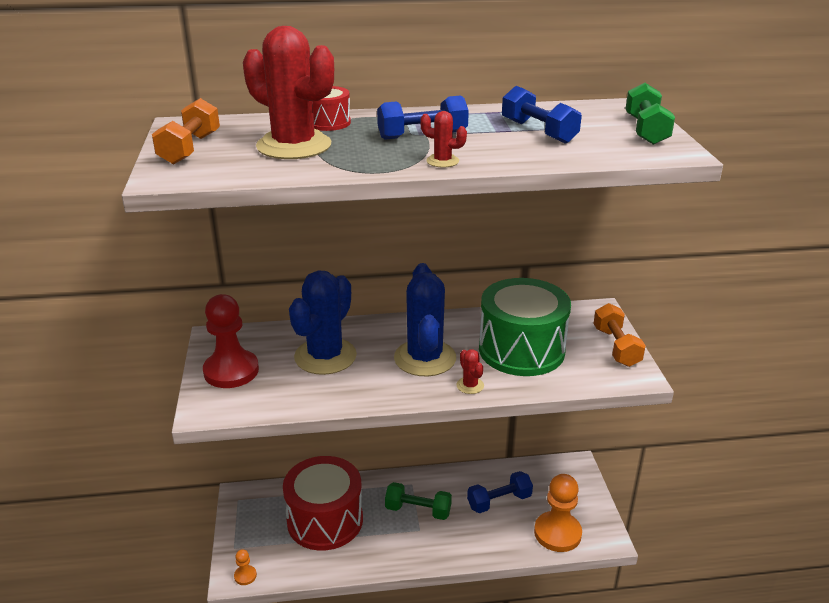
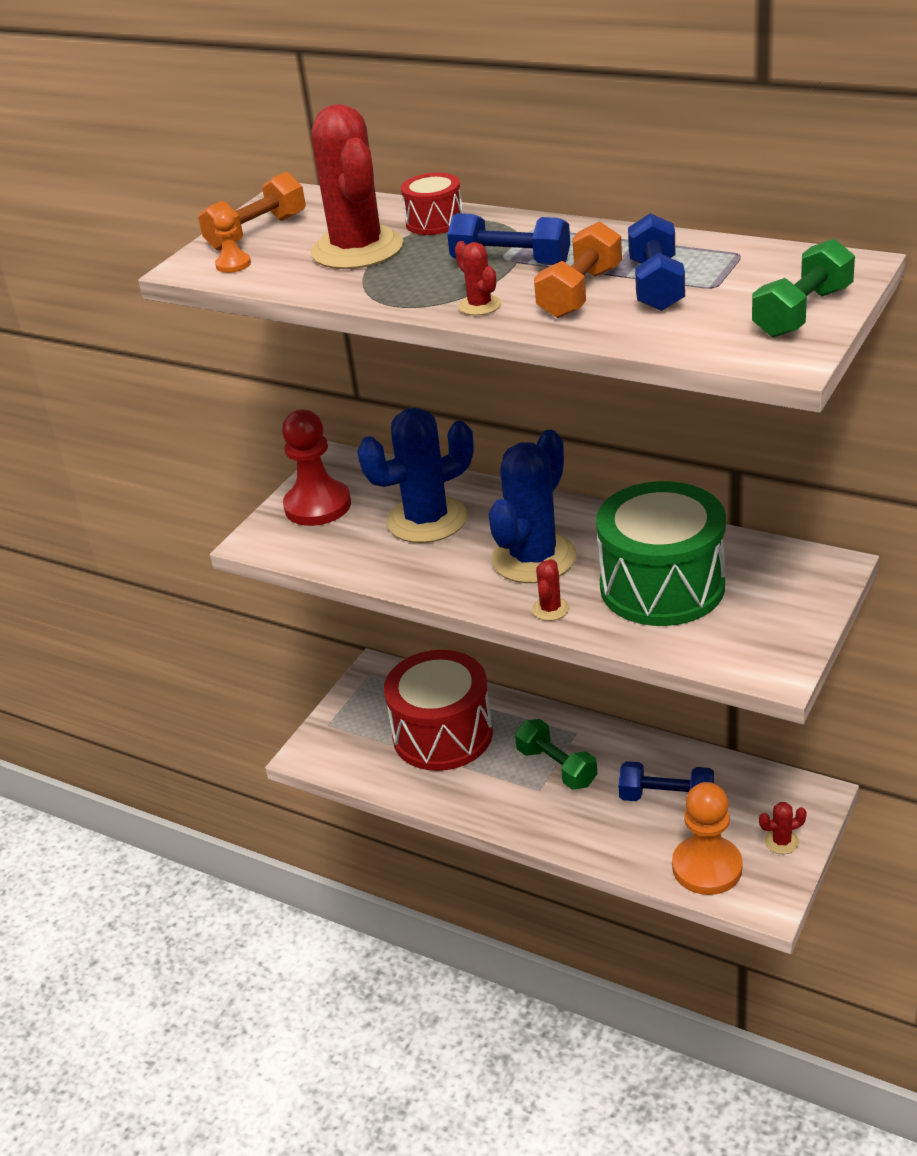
camera: 40 degrees right, 5 degrees up
(245, 576) = (317, 759): orange pawn -> orange pawn (233, 264)
(582, 499) = (781, 841): none -> red cactus
(616, 347) = (794, 624): orange dumbbell -> orange dumbbell (580, 293)

